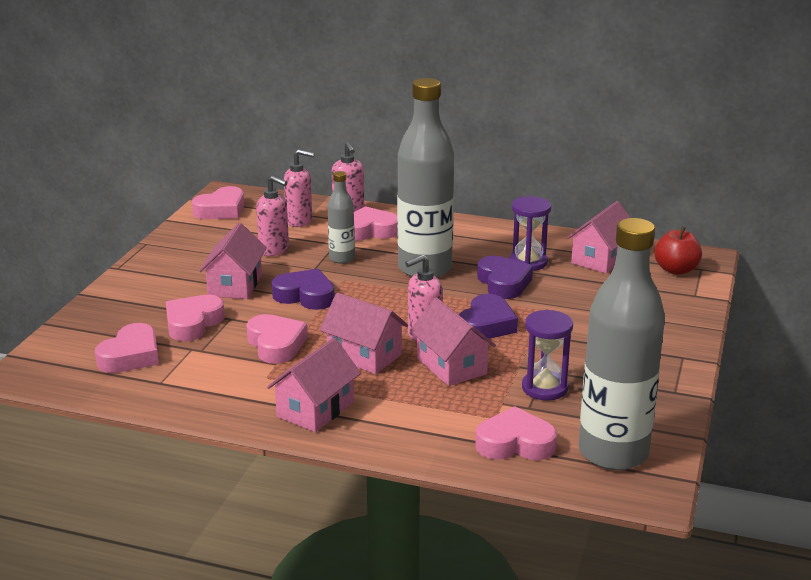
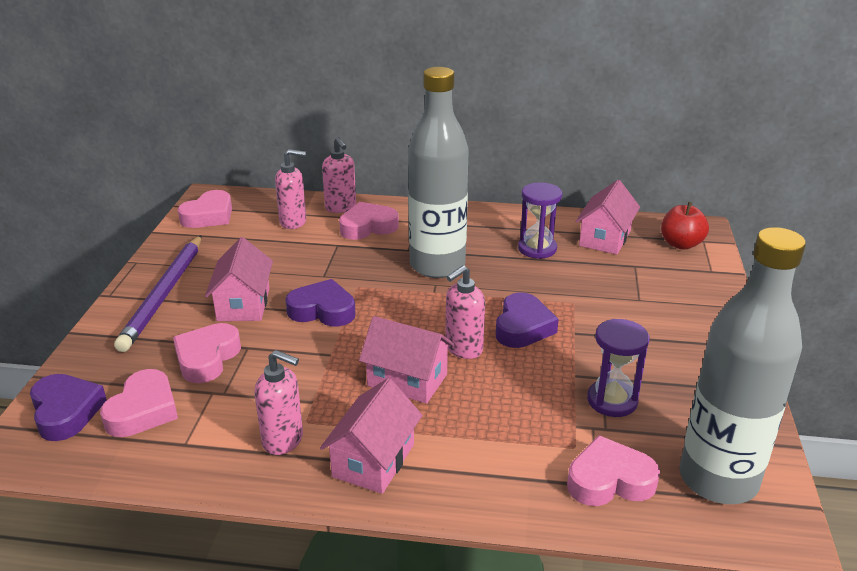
camera: 10 degrees left, 5 degrees up
(166, 271) = (164, 294): none -> purple pencil
(274, 250) = (276, 258): pink soap dispenser -> pink soap dispenser (283, 440)
(276, 344) = (306, 376): pink heart -> none
(342, 258) = (349, 261): grey bottle -> none
(451, 366) = (504, 383): pink house -> none
(503, 283) = (522, 275): purple heart -> purple heart (66, 412)

